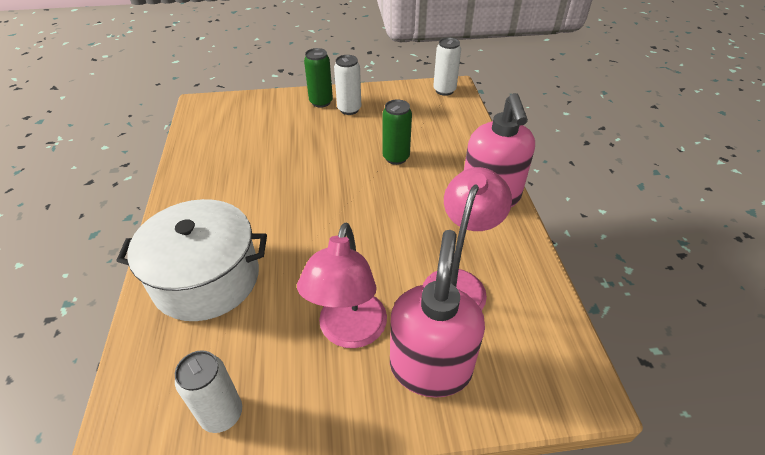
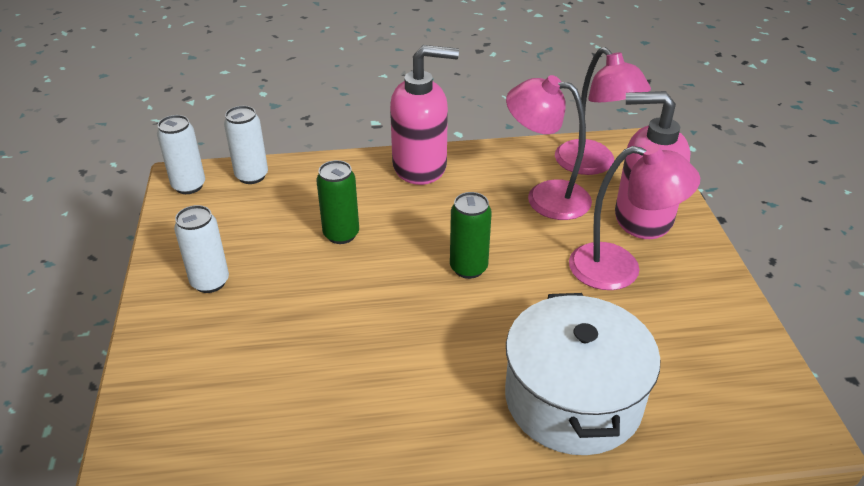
camera: 90 degrees left, 5 degrees down
(222, 414) = (735, 352): white can -> white can (252, 176)
(321, 102) = (177, 316): green can -> green can (468, 268)
(524, 332) = (592, 165): none -> pink lamp

